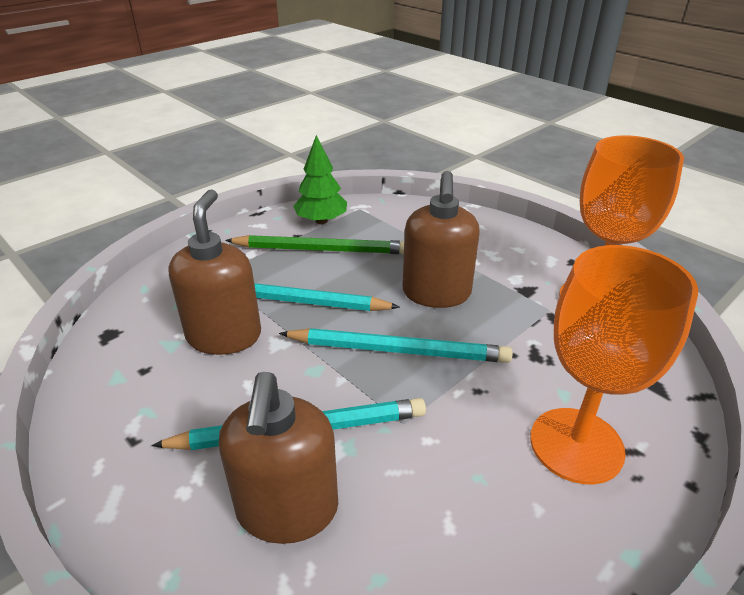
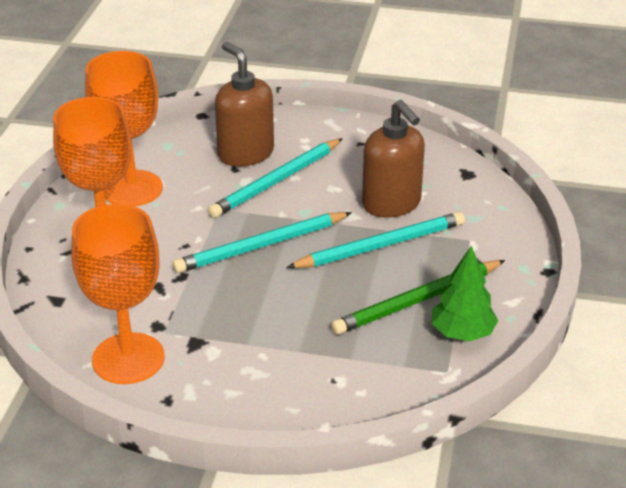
camera: 145 degrees right, 0 degrees up
(436, 293) = (272, 303): brown soap dispenser -> none
(500, 528) = (132, 189): none -> orange goblet

